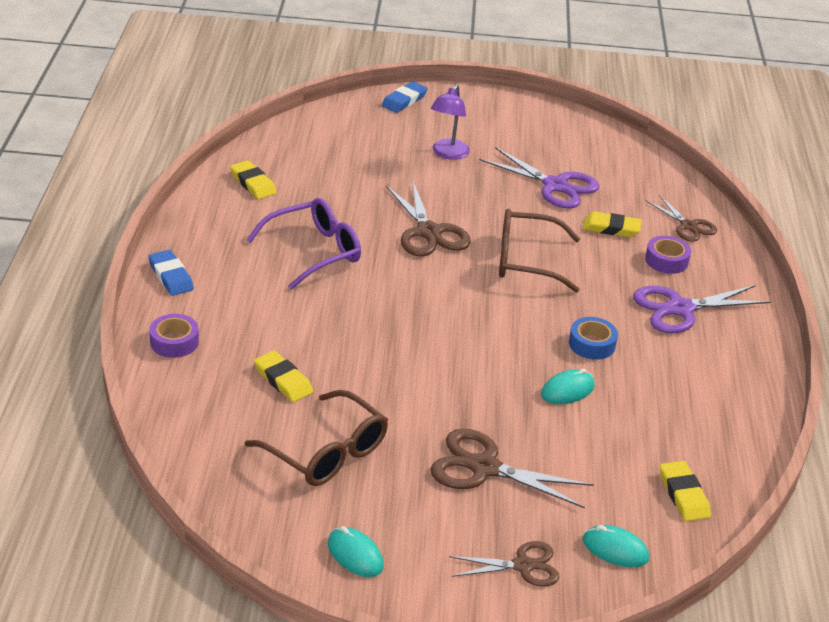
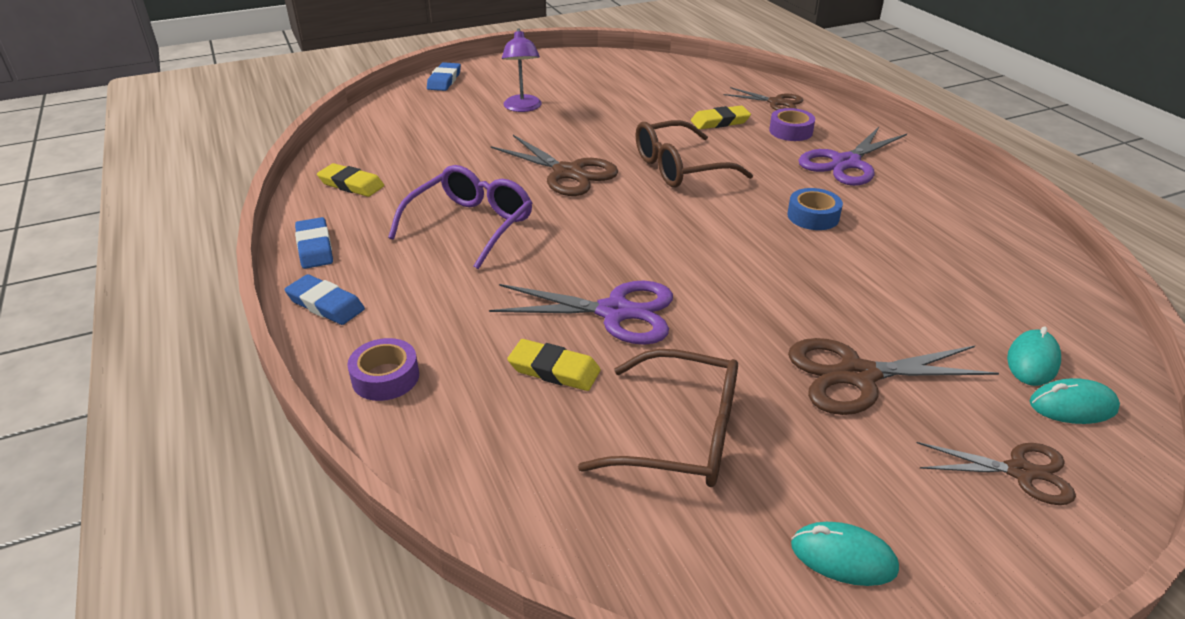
camera: 25 degrees left, 0 degrees up
(192, 229) = (314, 247): none -> blue eraser
(523, 565) = (1020, 472): brown scissors -> brown scissors turned 45 degrees clockwise
(555, 185) = (639, 105): purple scissors -> purple scissors (614, 312)
(567, 390) = (841, 265): turquoise mouse -> turquoise mouse (1032, 361)
(683, 495) = (1052, 320): yellow eraser -> none

